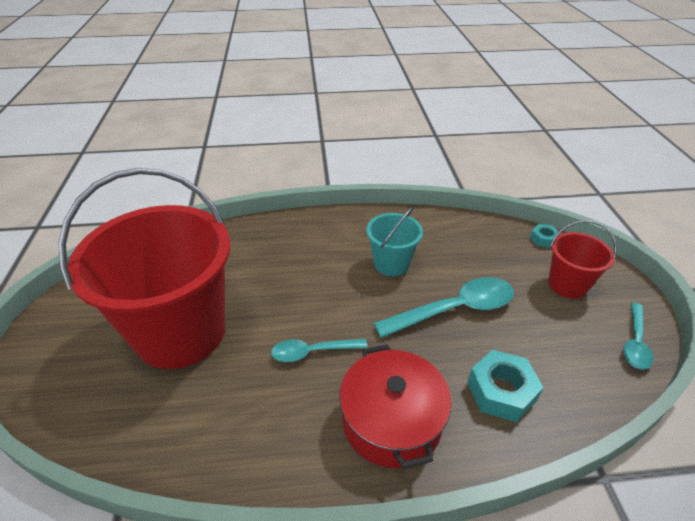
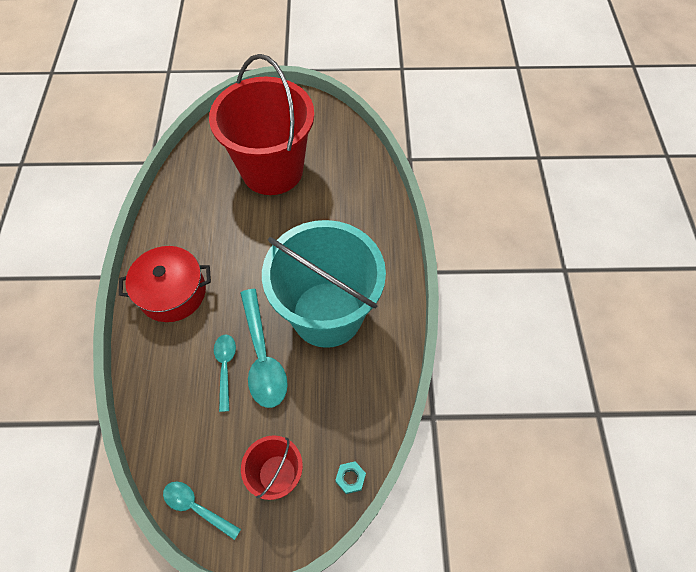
camera: 95 degrees right, 20 degrees up
(312, 352) = (239, 248): turquoise spoon -> turquoise spoon (225, 367)
(391, 264) = (327, 314): turquoise bucket -> turquoise bucket, size x2.15
(501, 391) = (177, 371): turquoise nut -> none

